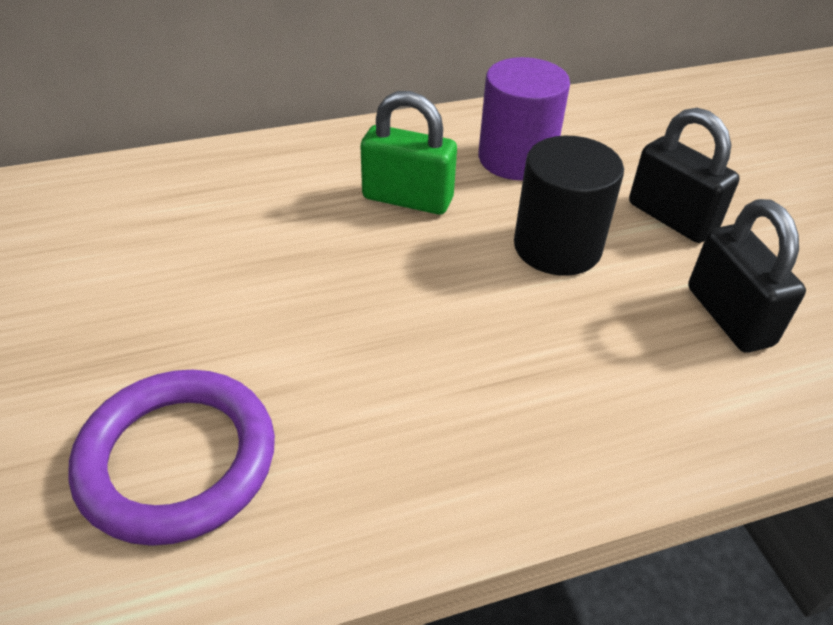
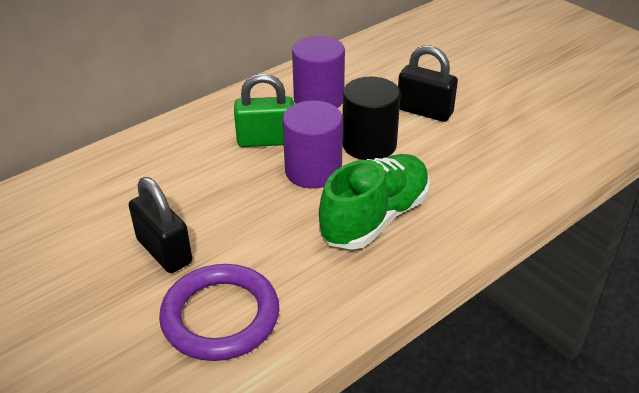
camera: 20 degrees left, 5 degrees down
(450, 264) = (313, 171): none -> purple cylinder
(505, 371) = (375, 218): none -> green shoe
(729, 316) = (478, 156): black padlock -> black padlock (164, 251)

